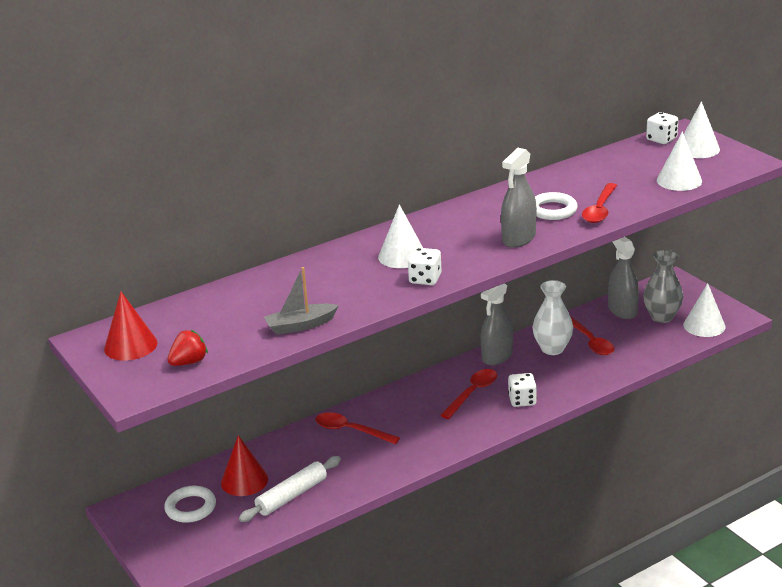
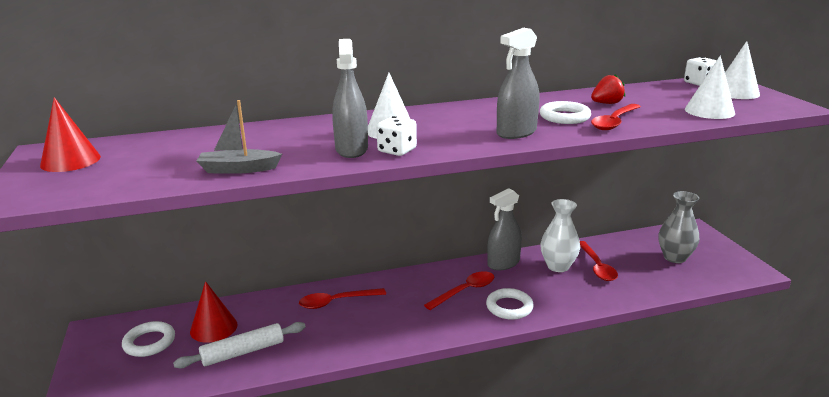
camera: 15 degrees right, 5 degrees down
(189, 362) = (100, 182): red strawberry -> red strawberry (606, 103)
(350, 430) = (336, 302): red spoon -> red spoon turned 60 degrees counterclockwise
(522, 400) = (509, 307): white dice -> white ring
(622, 311) = (637, 246): grey spray bottle -> grey spray bottle (351, 149)
(704, 325) = (717, 272): white cone -> none

